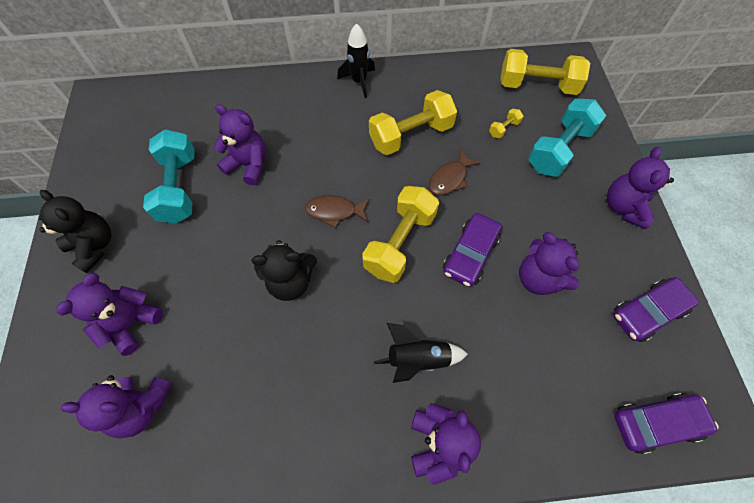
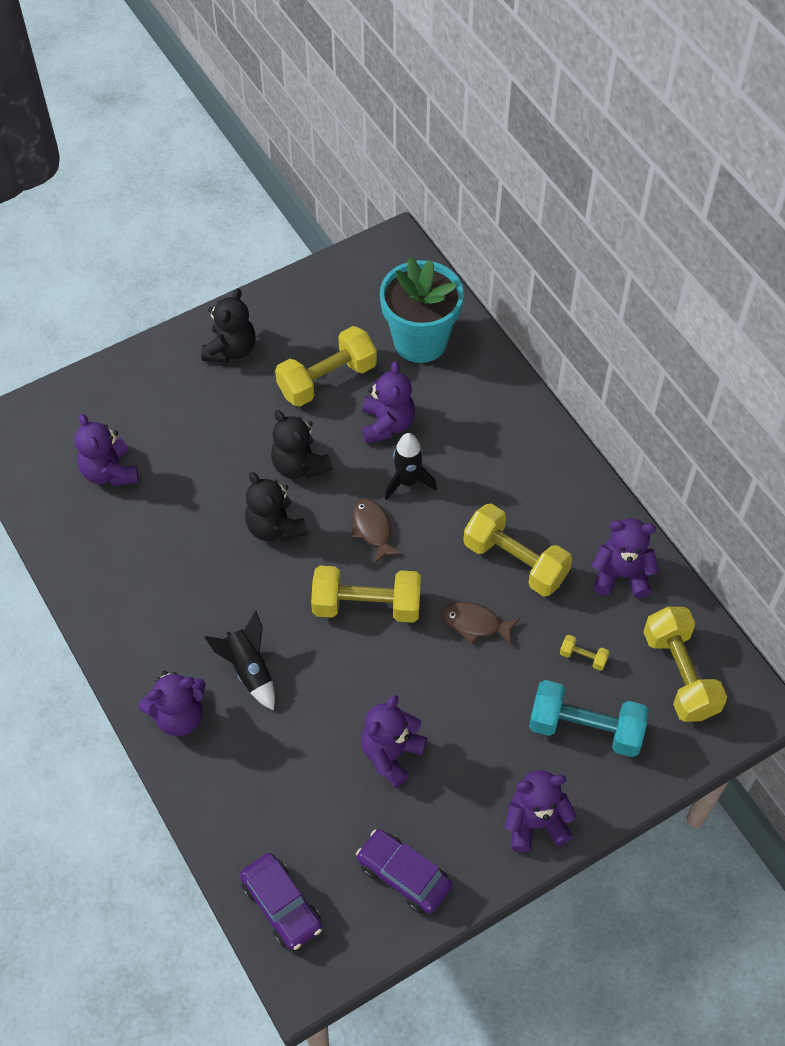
camera: 65 degrees right, 5 degrees down
(131, 323) = (174, 422): purple teddy bear -> purple teddy bear (621, 575)
(179, 188) = (327, 379): turquoise dumbbell -> yellow dumbbell
(192, 116) = (420, 341): none -> turquoise flower pot
(244, 239) = (299, 465): none -> black teddy bear
(359, 82) = (565, 475): black rocket -> black rocket (407, 482)
(470, 254) = (387, 677): purple car -> none

